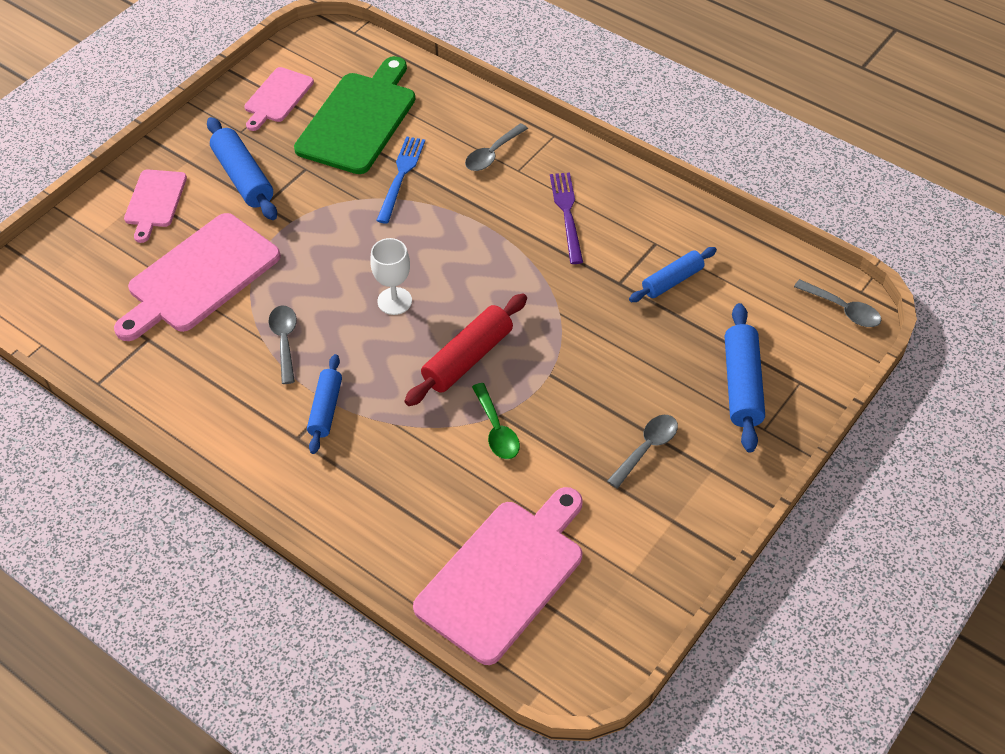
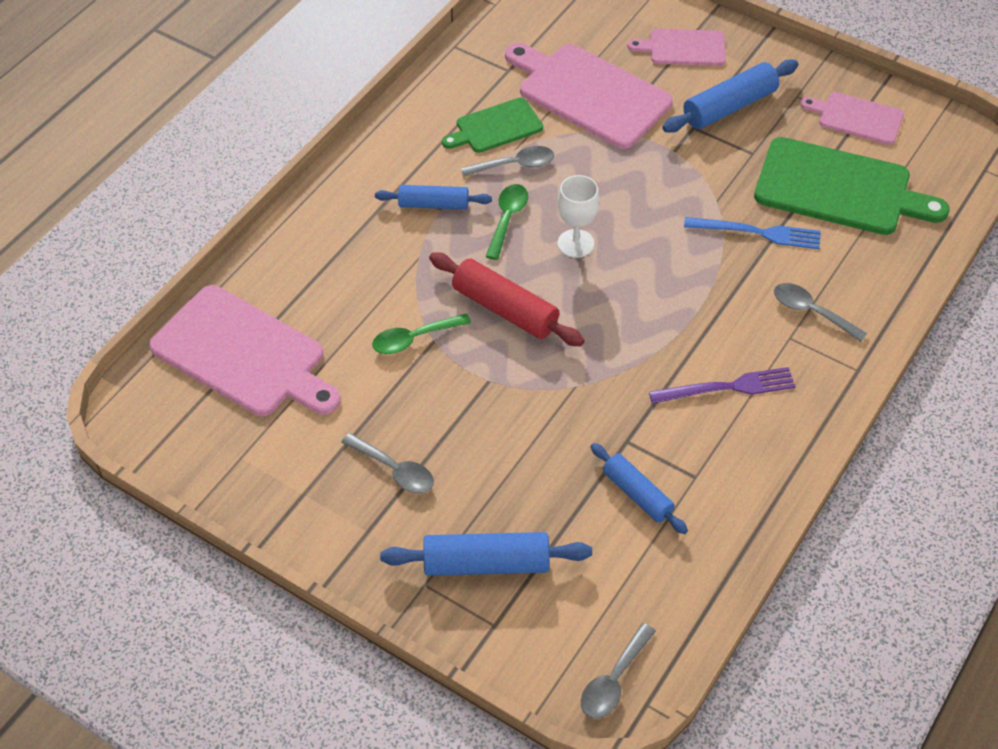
camera: 85 degrees right, 0 degrees up
(228, 353) = (495, 127): none -> green cutting board
(355, 350) = (507, 219): none -> green spoon

